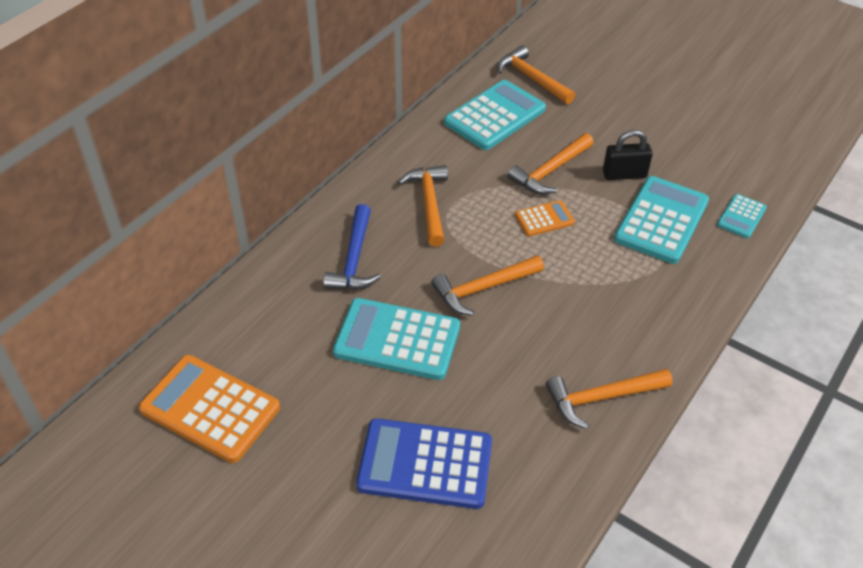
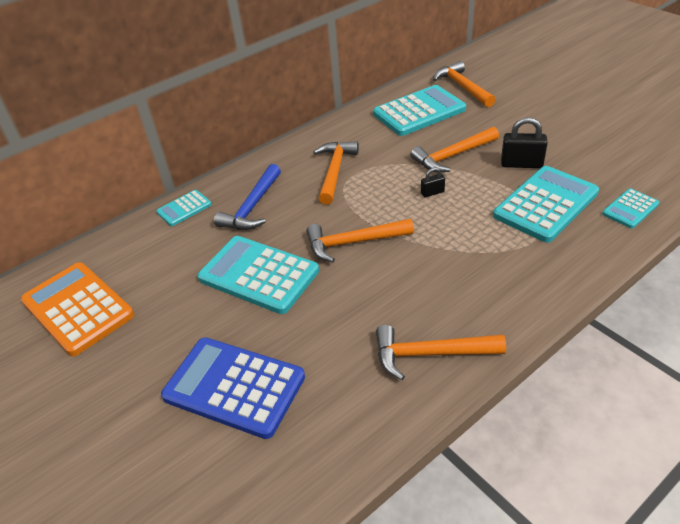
camera: 20 degrees right, 5 degrees down
(274, 270) = (184, 208): none -> turquoise calculator
(544, 219) = (432, 192): orange calculator -> black padlock

